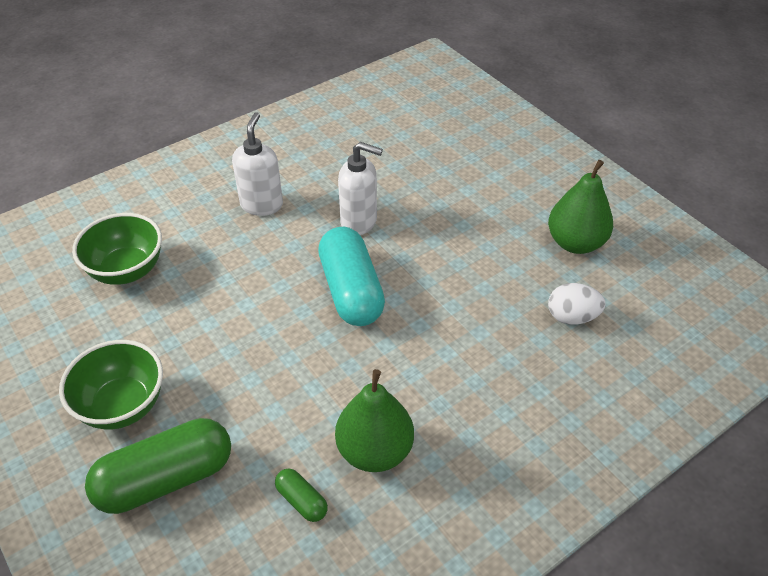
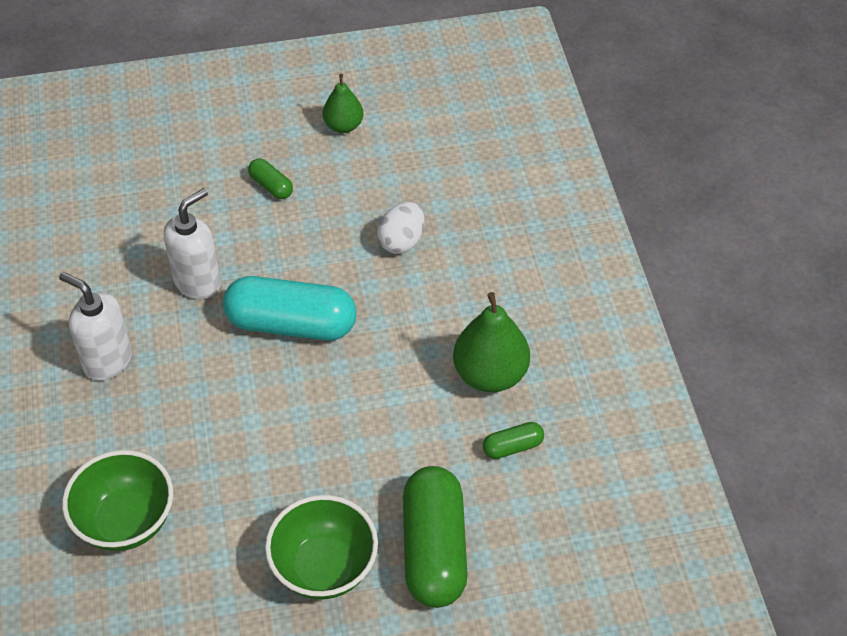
camera: 65 degrees left, 5 degrees up
(479, 225) = (271, 186): none -> green capsule
(572, 317) = (428, 171): white egg -> white egg (401, 241)
(575, 243) = (343, 126): green pear -> green pear, size x0.61

